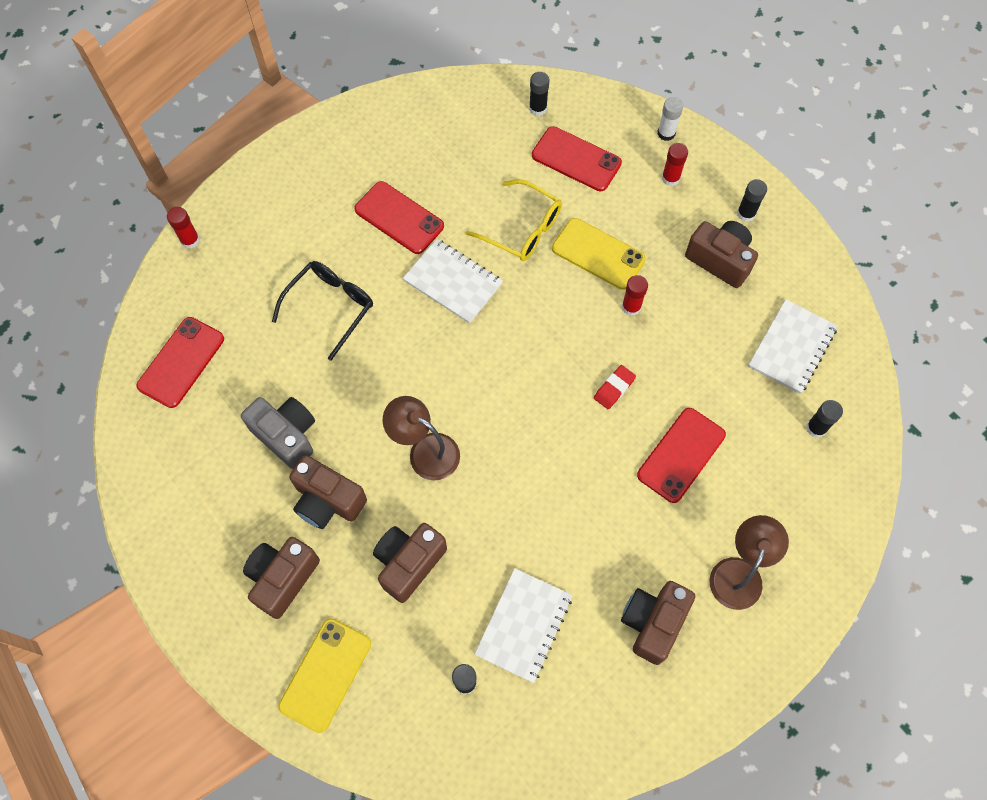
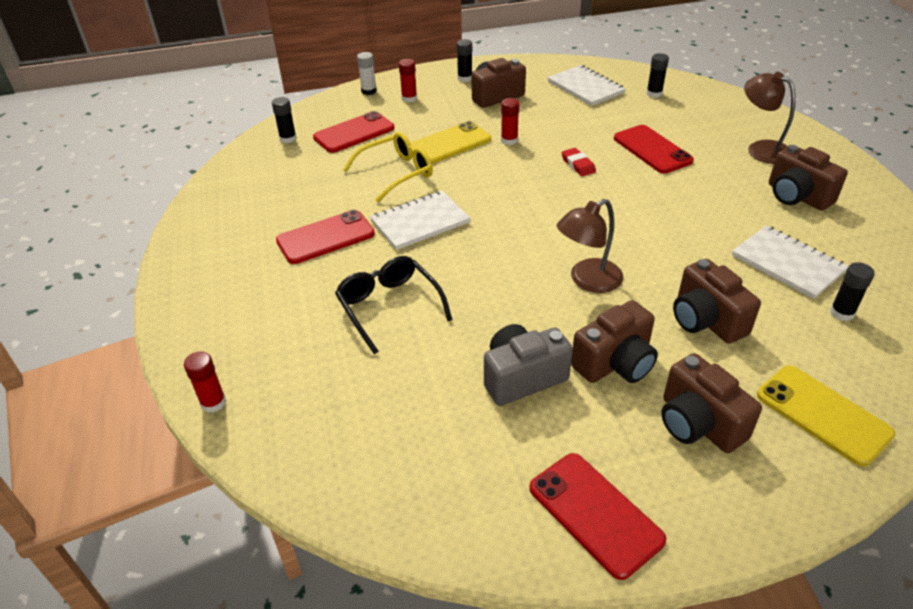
camera: 65 degrees left, 25 degrees down
(181, 362) = (373, 452): red phone -> red phone (595, 513)

